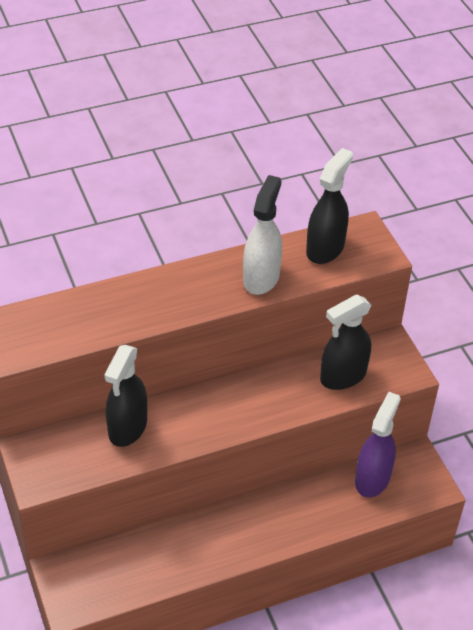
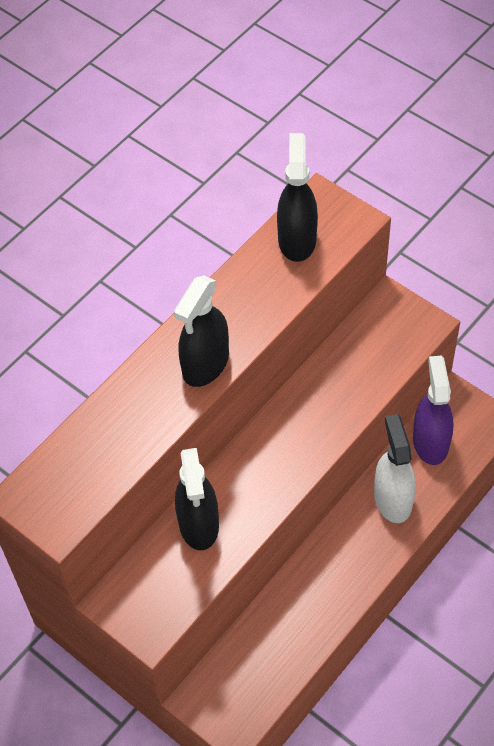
camera: 25 degrees left, 10 degrees up
(261, 277) = (257, 303): white spray bottle -> white spray bottle (392, 499)
(343, 376) = (368, 359): black spray bottle -> black spray bottle (205, 364)

